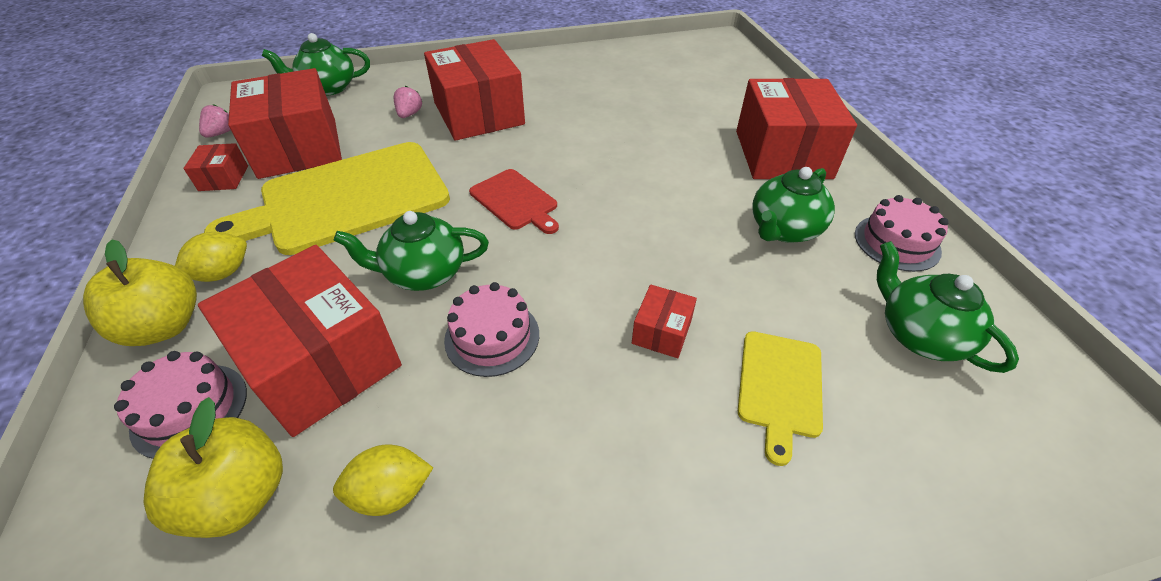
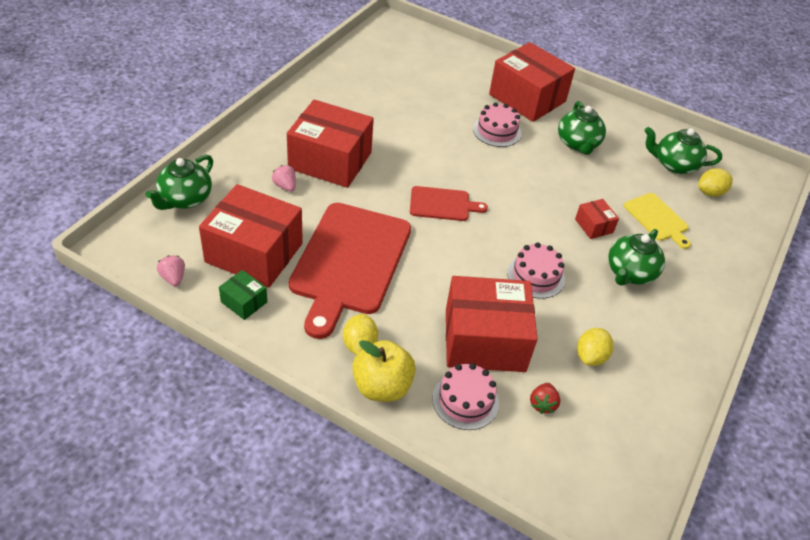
camera: 50 degrees left, 0 degrees up
(223, 178) = (244, 302): red box -> green box
(240, 496) = (542, 404): yellow apple -> red strawberry
(347, 199) = (350, 262): yellow cutting board -> red cutting board
(424, 273) = (461, 271): green teapot -> green teapot (630, 273)
(896, 242) = (625, 124): pink cake -> pink cake (497, 131)
(942, 413) = (710, 193): none -> yellow lemon

